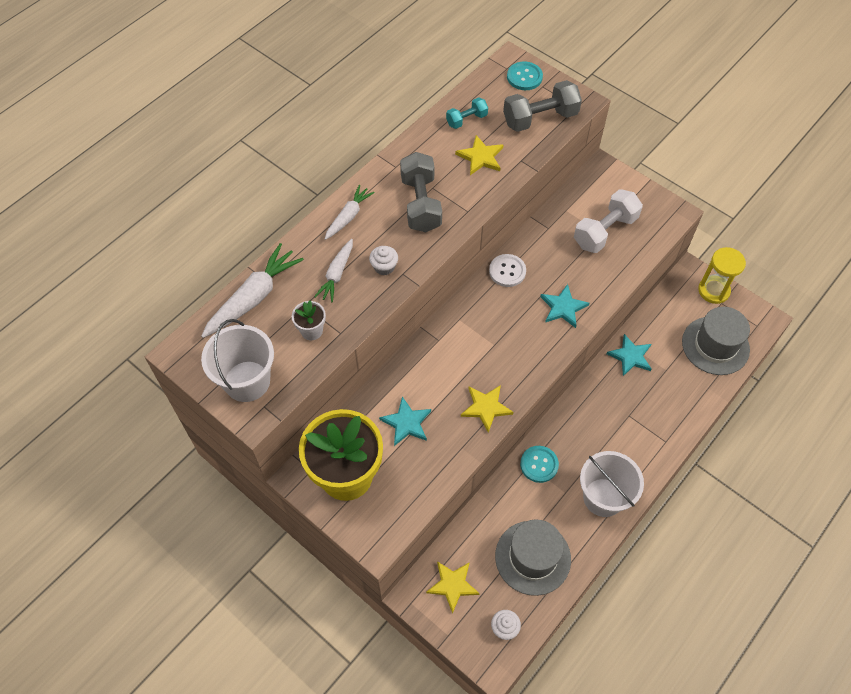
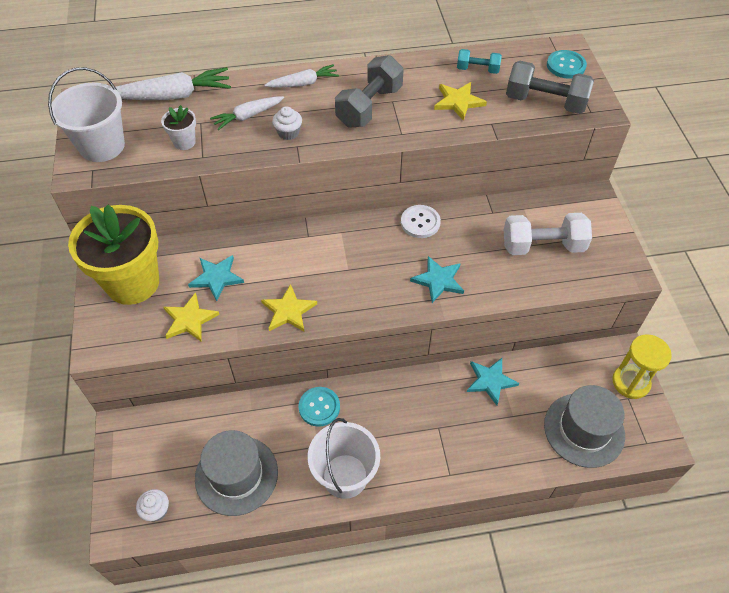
camera: 40 degrees right, 5 degrees down
(452, 585) = (155, 443): yellow star -> yellow star (189, 319)

